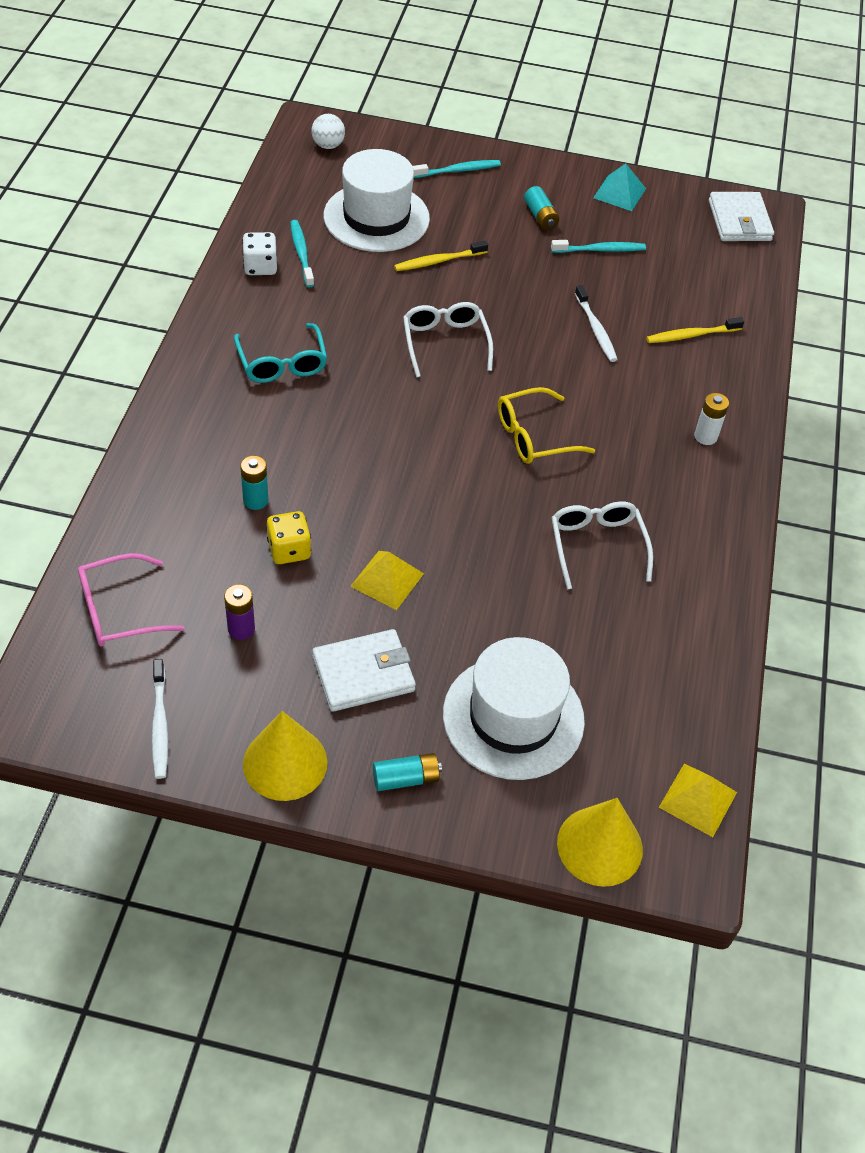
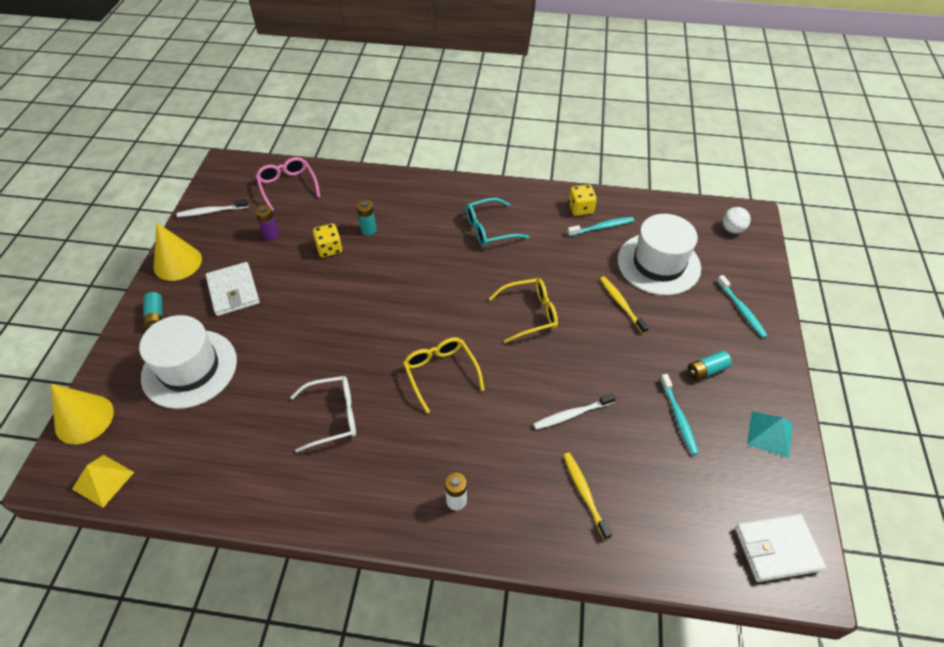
camera: 90 degrees right, 0 degrees up
(260, 267) = (580, 209): white dice -> yellow dice
(387, 580) = (305, 297): yellow pyramid -> none
(445, 343) = (529, 313): white glasses -> yellow glasses

